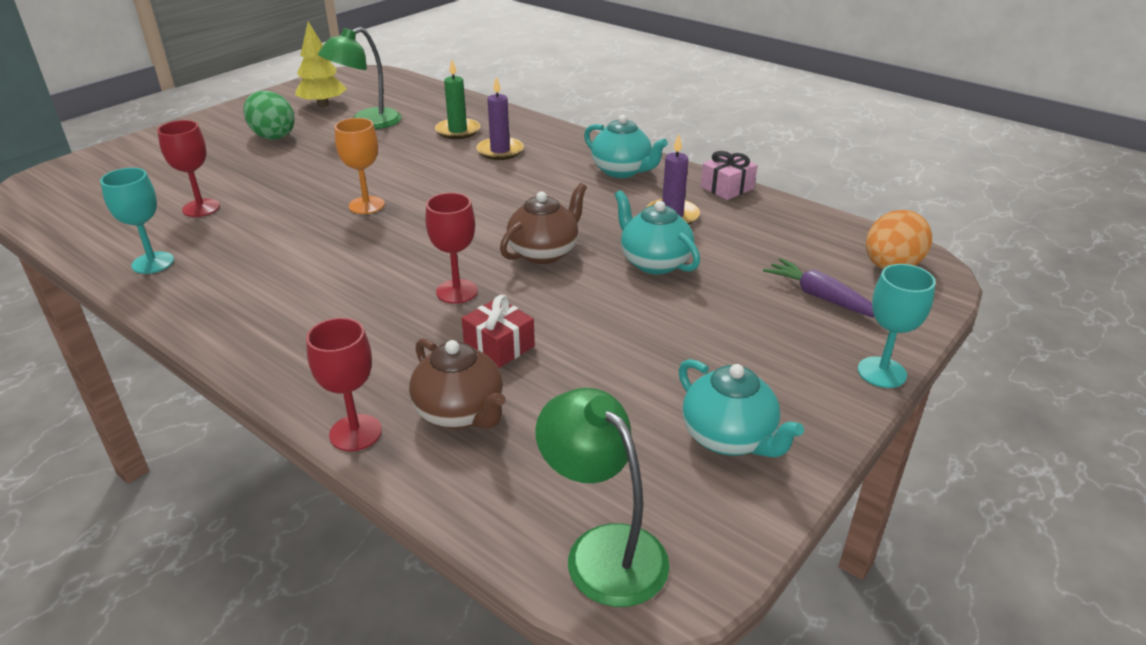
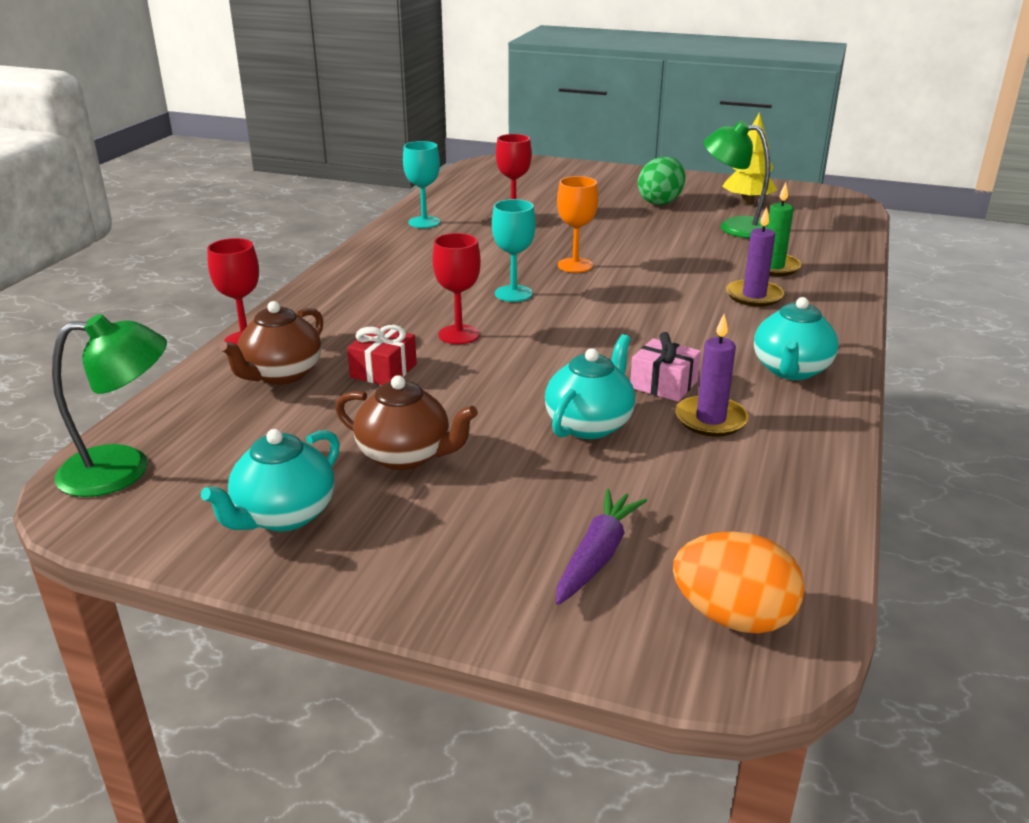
camera: 70 degrees right, 5 degrees down
(544, 252) = (559, 360): brown teapot -> brown teapot (406, 456)
(603, 550) = (123, 469): green lamp -> green lamp turned 45 degrees clockwise
(727, 188) = (831, 448): pink gift -> pink gift (663, 384)
(881, 372) = (448, 619): turquoise goblet -> turquoise goblet (513, 293)

